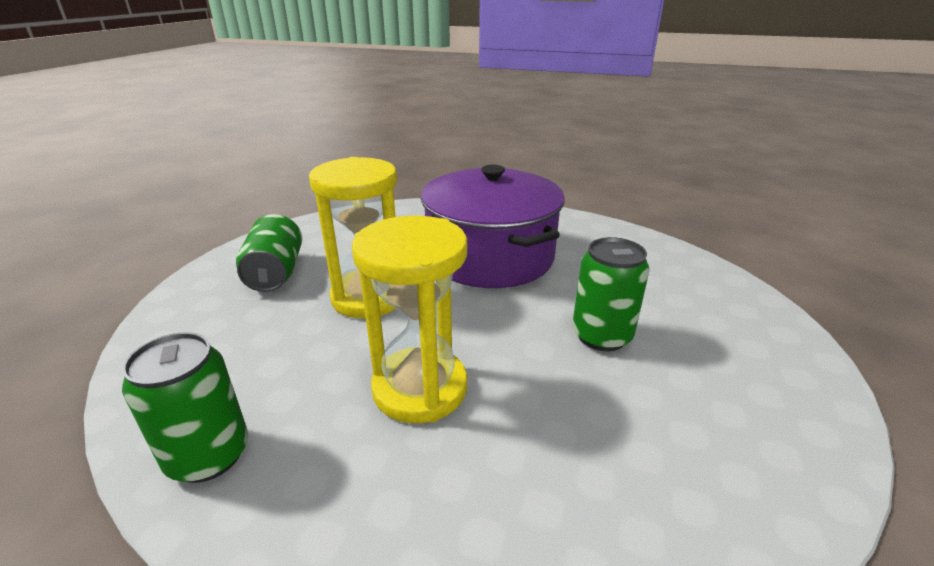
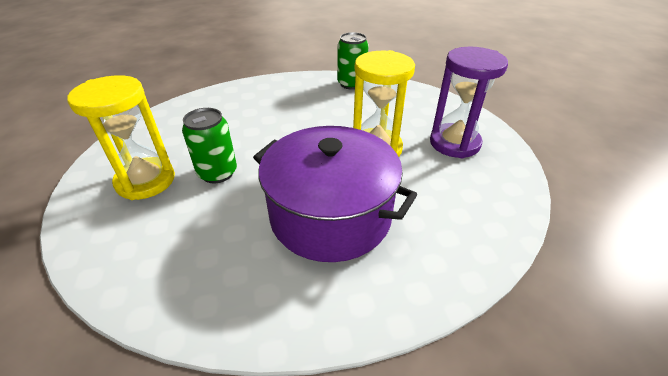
camera: 150 degrees right, 10 degrees up
(275, 273) = (454, 143): green can -> purple hourglass
(420, 388) = (300, 119): yellow hourglass -> yellow hourglass (146, 181)

